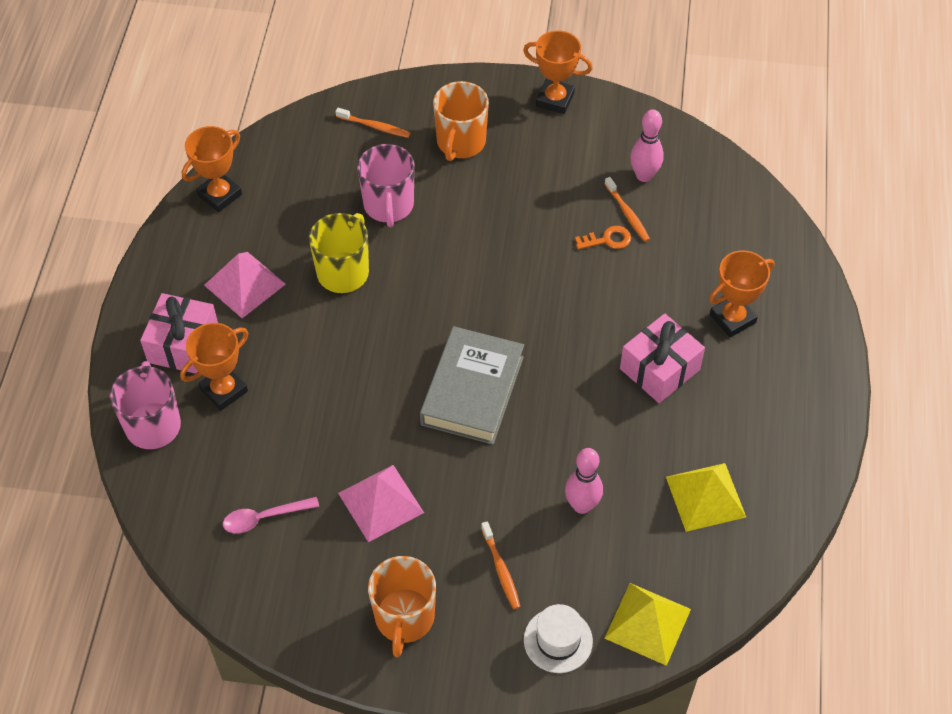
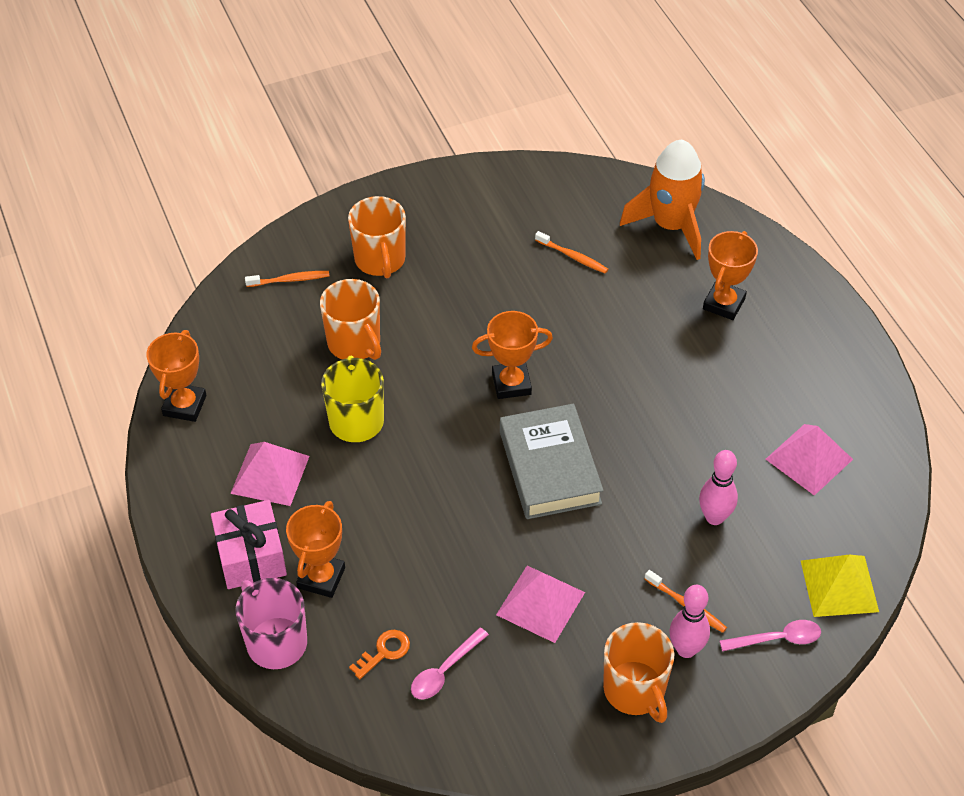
camera: 30 degrees left, 5 degrees down
(388, 205) = (354, 343): pink mug -> orange mug
(555, 99) = (438, 187): orange trophy -> orange trophy (511, 384)
(558, 640) = (777, 639): white hat -> pink spoon
(607, 240) = (571, 286): orange key -> orange key (384, 652)
(644, 175) = (563, 219): pink bowling pin -> pink bowling pin (686, 649)
(659, 369) = (695, 373): pink gift -> none
(705, 497) = (809, 459): yellow pyramid -> pink pyramid
(736, 225) = (670, 225): none -> orange rocket

